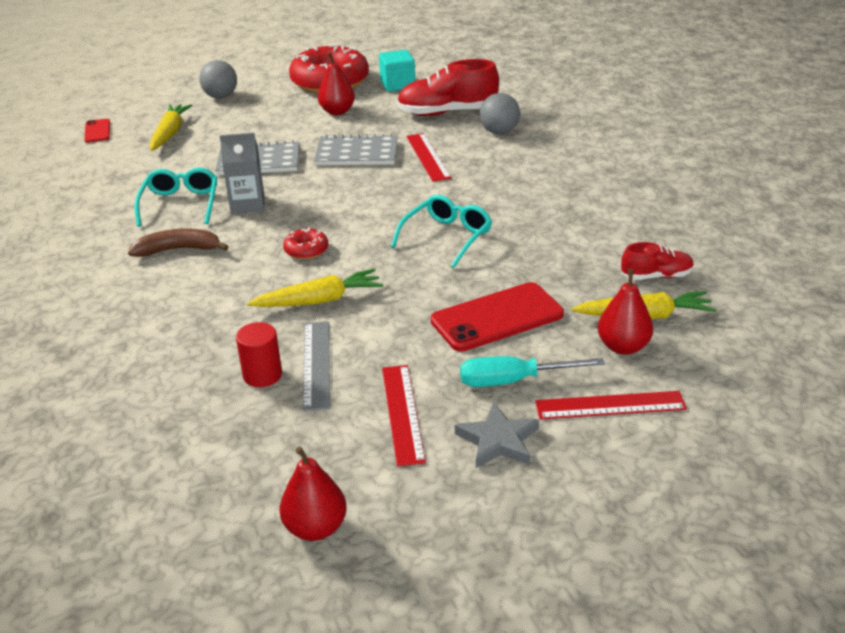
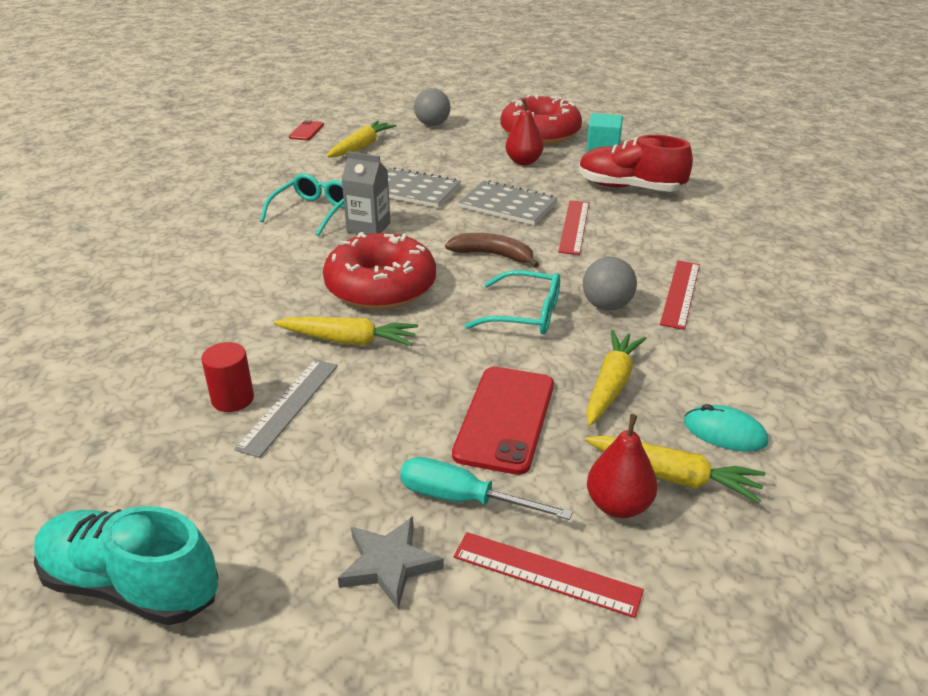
camera: 25 degrees right, 0 degrees up
(178, 250) = (274, 253): brown banana -> brown banana (493, 255)
(306, 250) = (381, 286): red donut -> red donut, size x2.35
(315, 528) = (131, 586): red pear -> turquoise shoe
(402, 413) = (321, 491): red ruler -> red ruler (680, 293)
(447, 237) = (525, 314): turquoise glasses -> turquoise glasses turned 45 degrees clockwise
(497, 317) = (505, 419): red phone -> red phone turned 75 degrees counterclockwise
(499, 132) = (668, 220): grey ball -> grey ball (606, 306)
(554, 269) = (611, 385): none -> yellow carrot
(656, 276) = (724, 432): red shoe -> turquoise mouse

